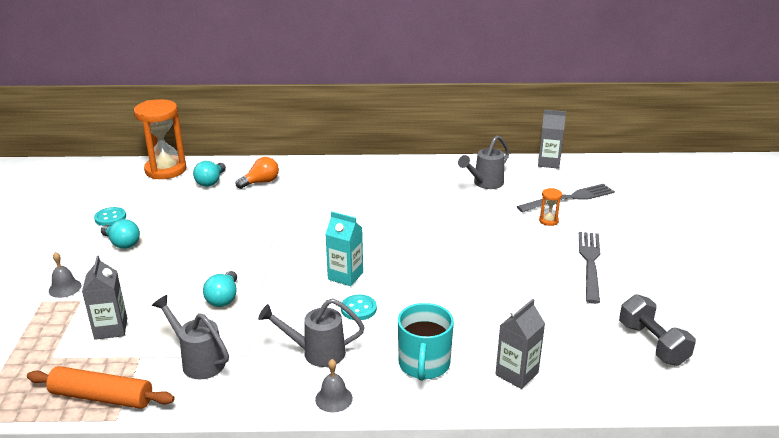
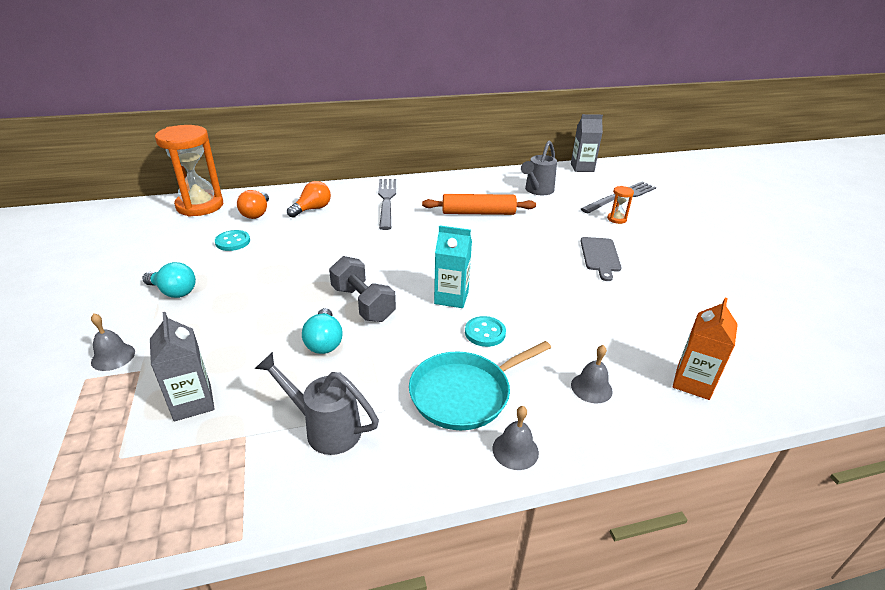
camera: 15 degrees left, 5 degrees up
(102, 397) = (210, 506): orange rolling pin -> orange rolling pin (478, 213)
(110, 218) = (149, 263): turquoise button -> turquoise button (233, 242)
(211, 182) = (256, 213): turquoise light bulb -> orange light bulb
(316, 353) = (464, 393): grey watering can -> turquoise pan
(424, 364) = (591, 388): turquoise mug -> grey bell
(506, 255) = (600, 256): none -> grey cutting board
(516, 374) = (692, 383): grey carton -> orange carton
(590, 263) = (681, 255): grey fork -> grey fork (387, 201)
(652, 344) = (794, 328): grey dumbbell -> grey dumbbell (363, 304)

